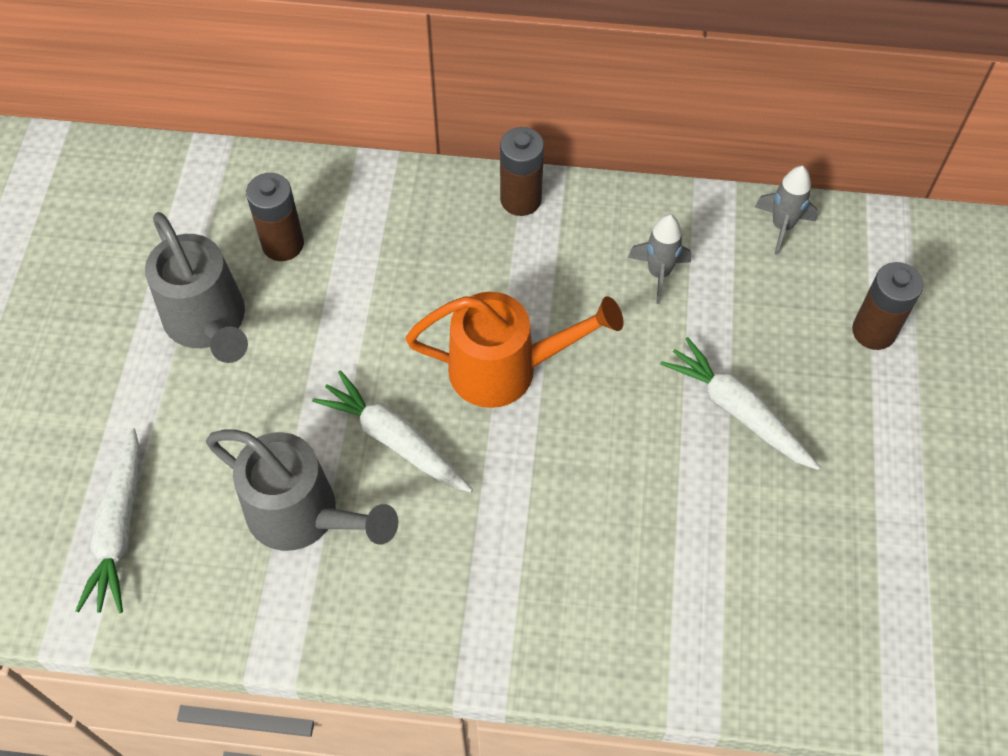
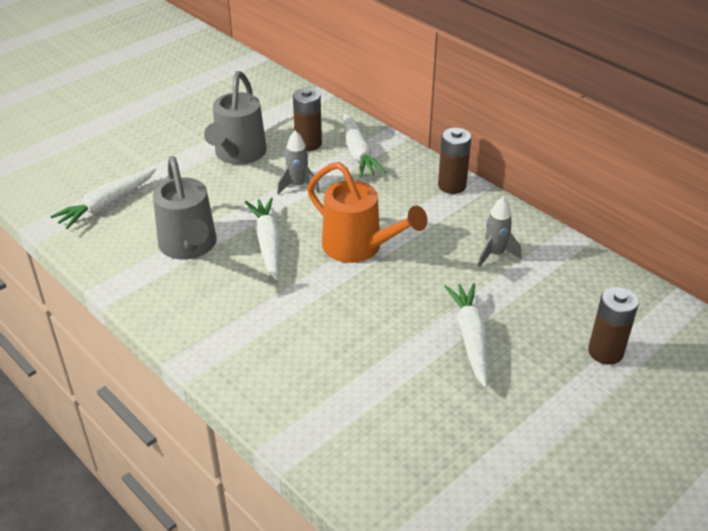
camera: 40 degrees right, 20 degrees down
(361, 218) = (358, 153): none -> white carrot
(782, 226) = (599, 273): grey rocket -> grey rocket (298, 186)

